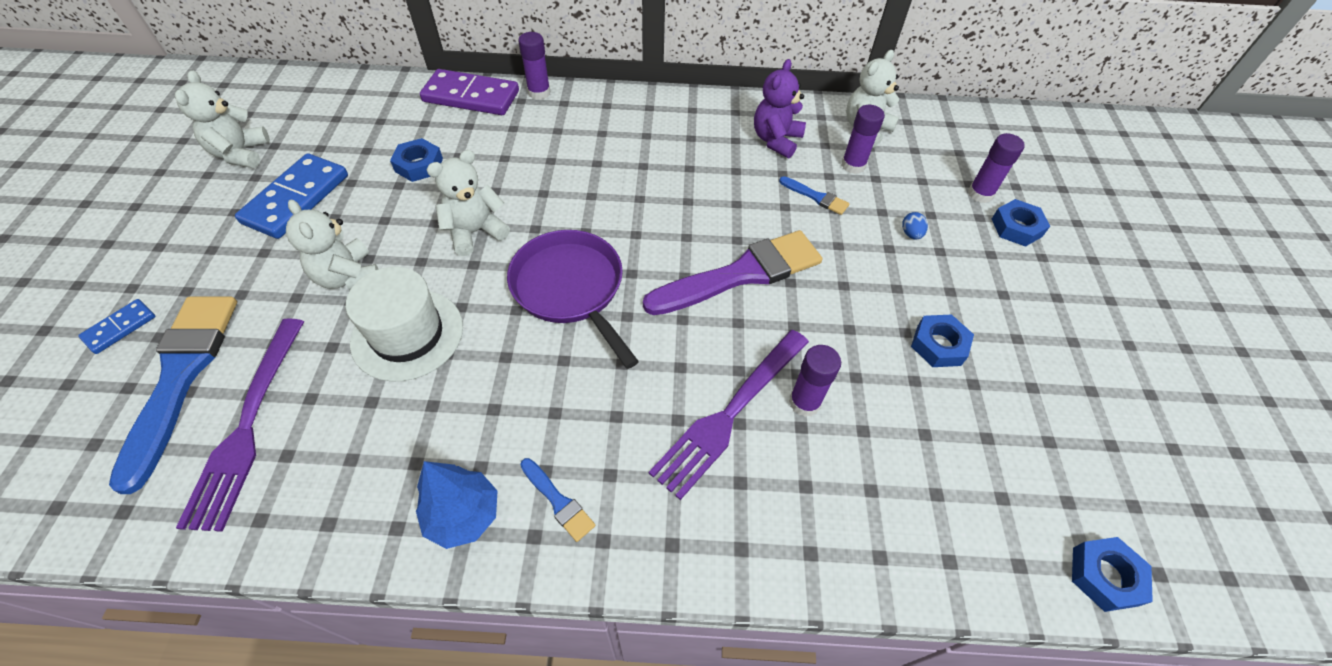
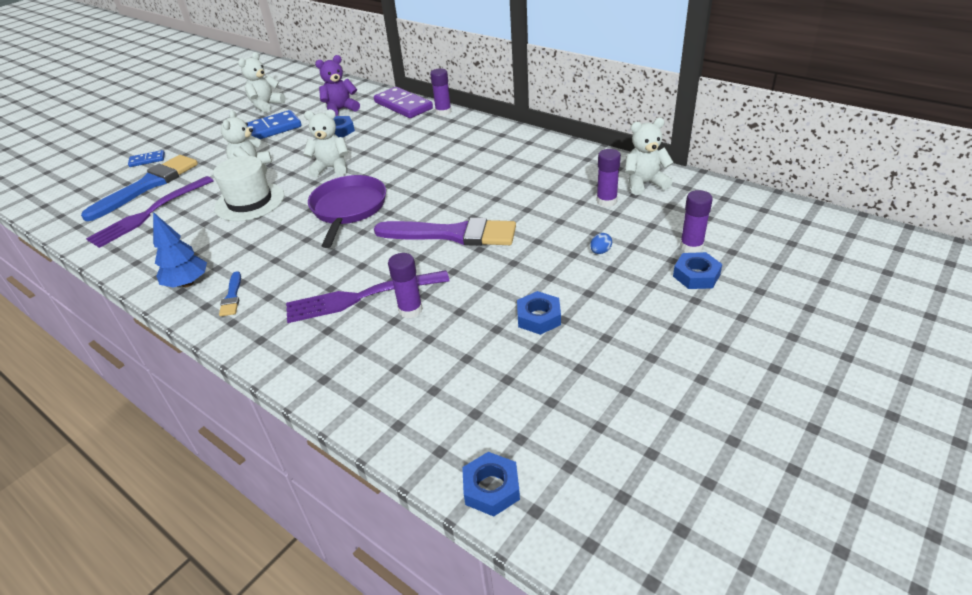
camera: 40 degrees right, 15 degrees down
(776, 140) = (566, 172): purple teddy bear -> purple teddy bear (340, 109)
(816, 197) = (555, 210): blue brush -> none

